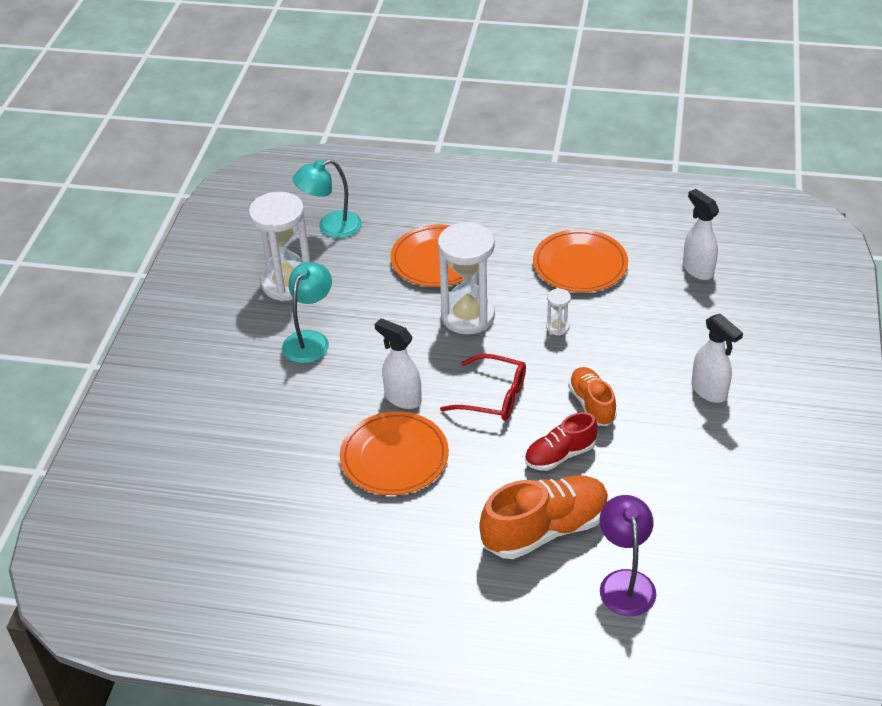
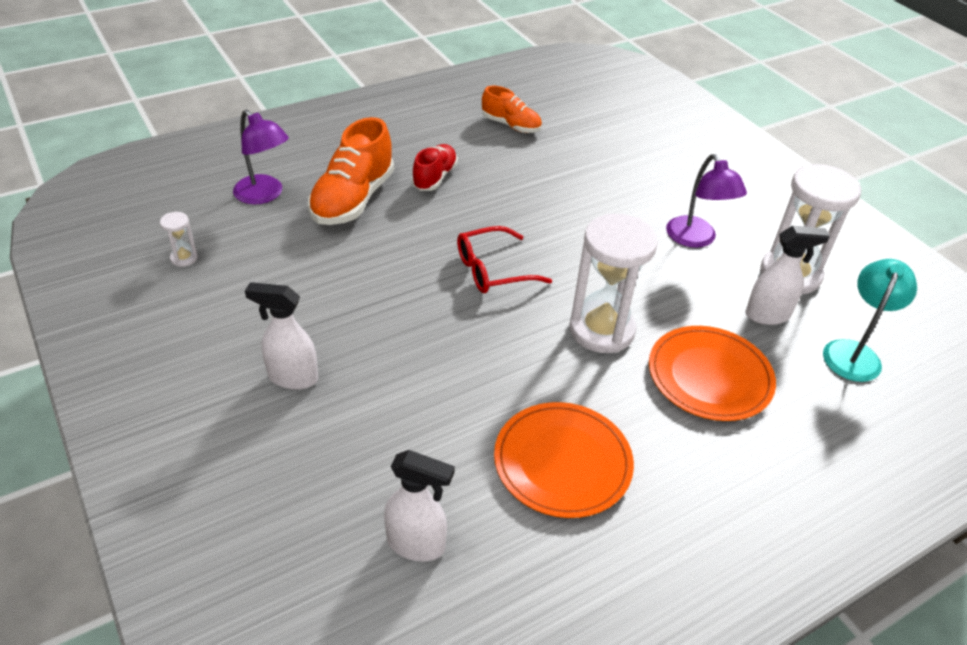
camera: 135 degrees right, 0 degrees up
(310, 340) = (696, 239): turquoise lamp -> purple lamp
(394, 456) = (515, 193): orange plate -> none
(402, 398) = (563, 233): white spray bottle -> white spray bottle (767, 315)
(557, 327) = (505, 366): white hourglass -> white hourglass (184, 258)
(560, 455) = (389, 252): red shoe -> red shoe (434, 177)
(592, 404) = (400, 306): orange shoe -> orange shoe (511, 125)

